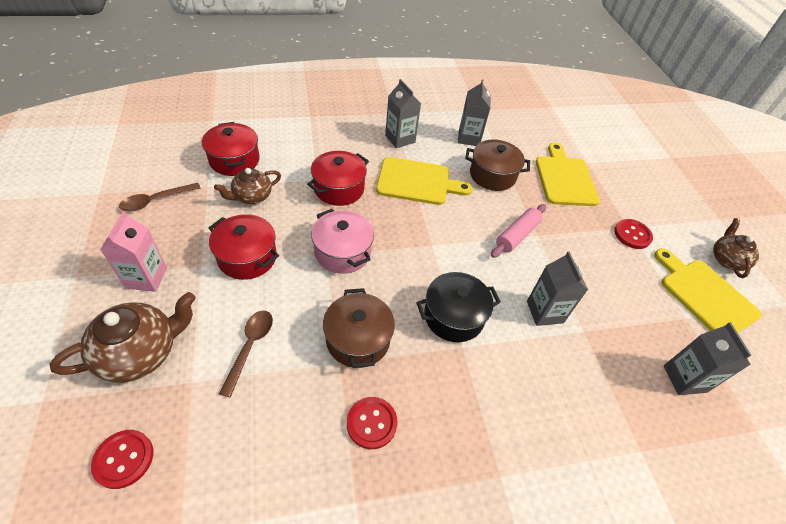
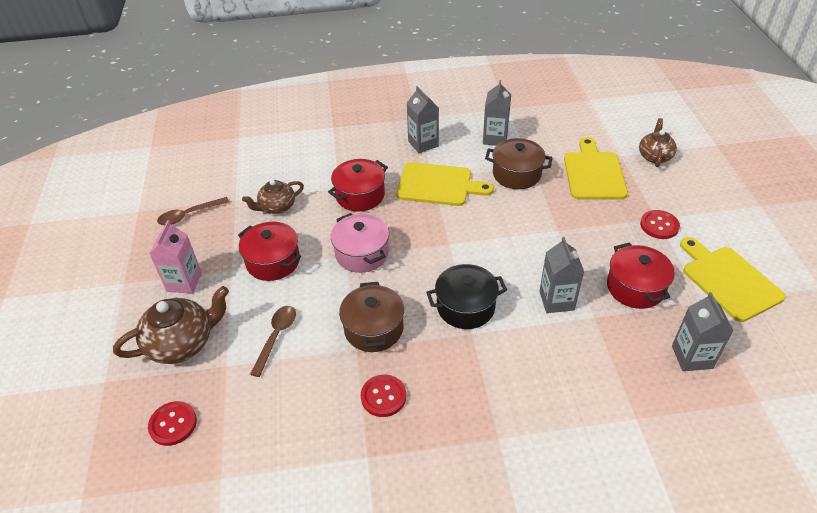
camera: 10 degrees right, 5 degrees down
(234, 160) = (260, 174): red pot -> red pot (635, 287)
(517, 235) = (536, 231): pink rolling pin -> none
(726, 259) = (760, 246): brown teapot -> brown teapot (654, 156)

